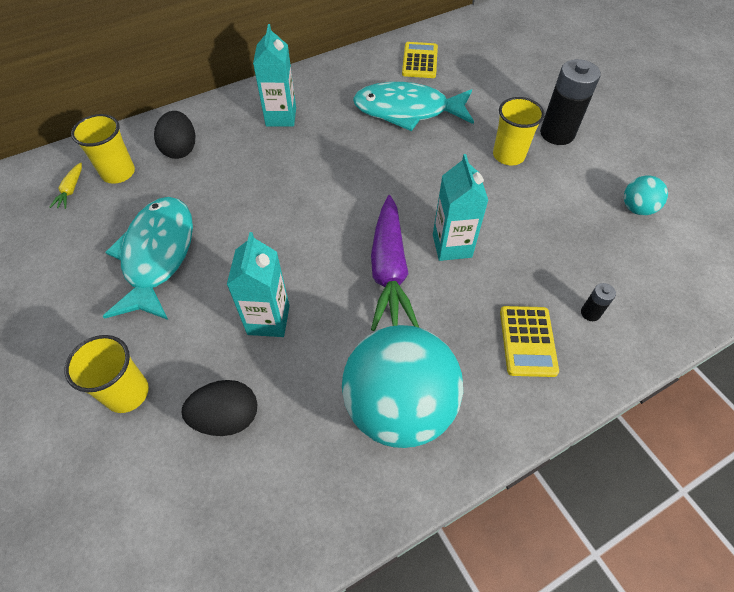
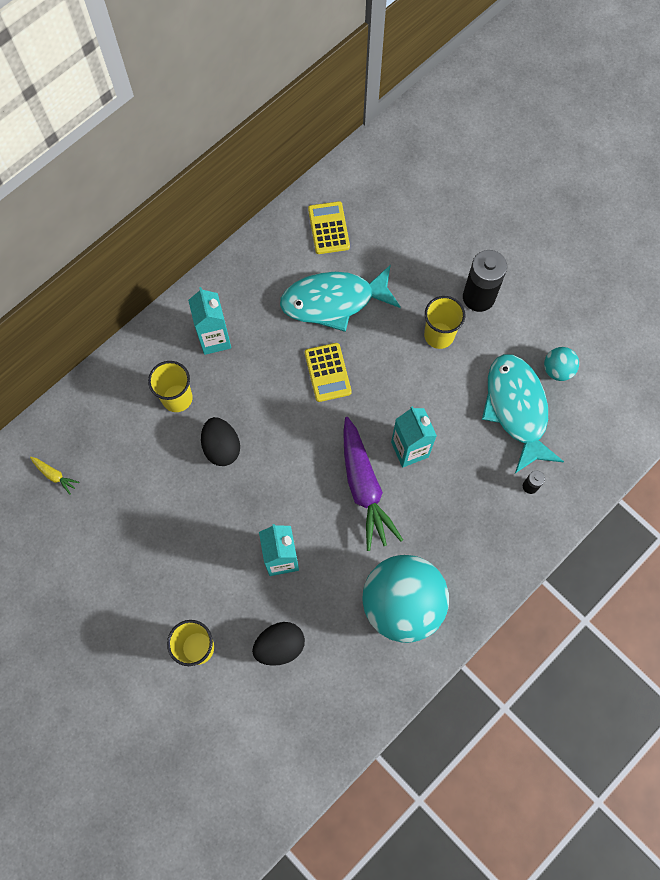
camera: 15 degrees left, 15 degrees up
(71, 190) = (54, 475): yellow carrot -> yellow carrot turned 45 degrees counterclockwise
(118, 173) = (89, 445): yellow cup -> yellow cup (177, 398)
(157, 255) = (165, 523): turquoise fish -> turquoise fish (516, 409)
(181, 149) = (134, 403): black egg -> black egg (222, 447)
(527, 341) = (486, 524): yellow calculator -> yellow calculator (327, 372)

